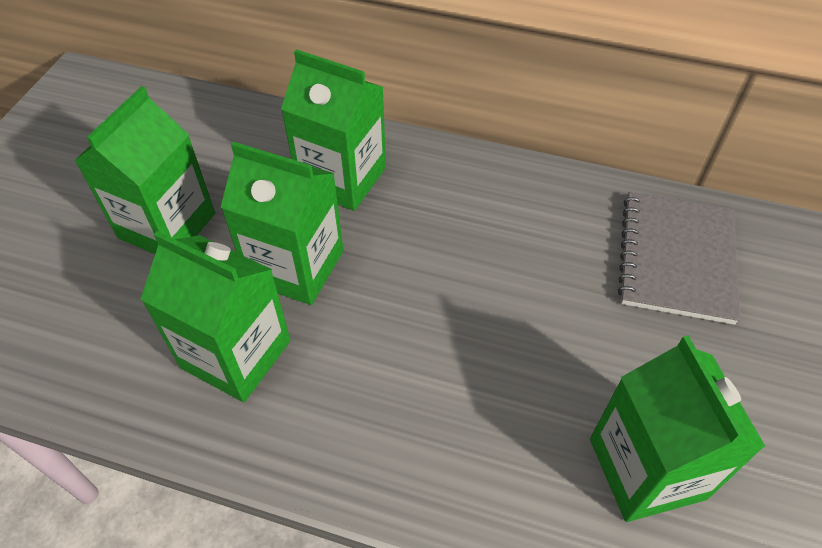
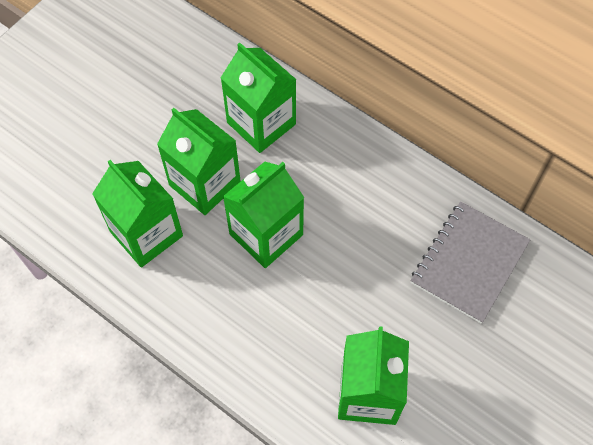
camera: 20 degrees right, 10 degrees up
(167, 226) = (130, 125): green carton -> green carton (266, 234)

